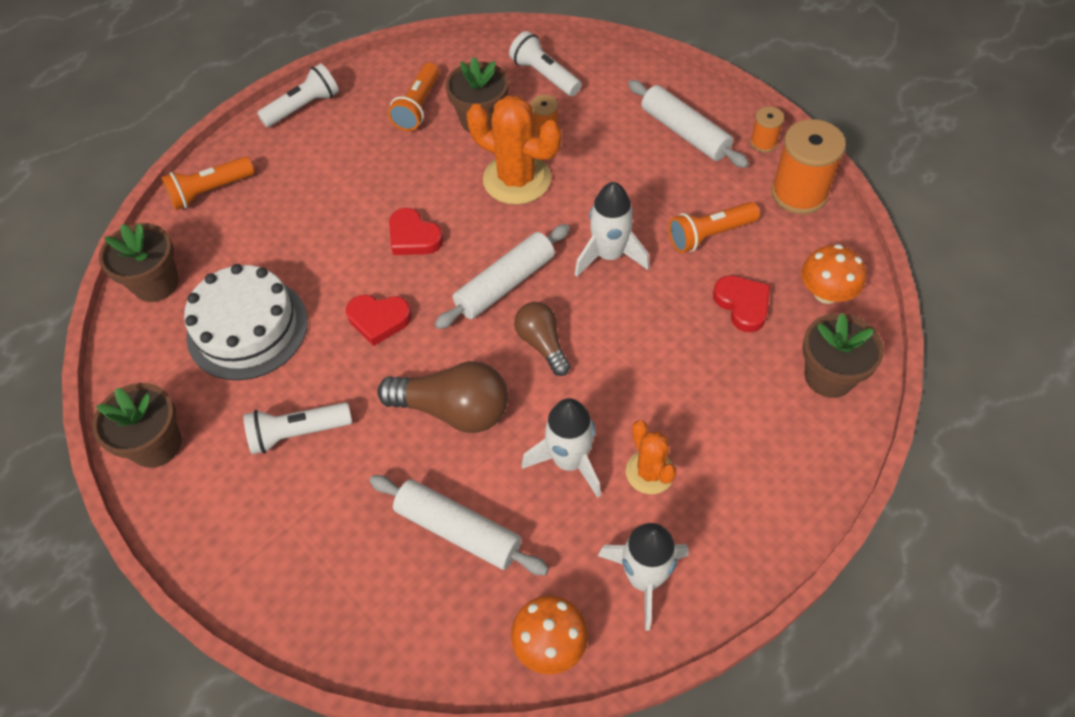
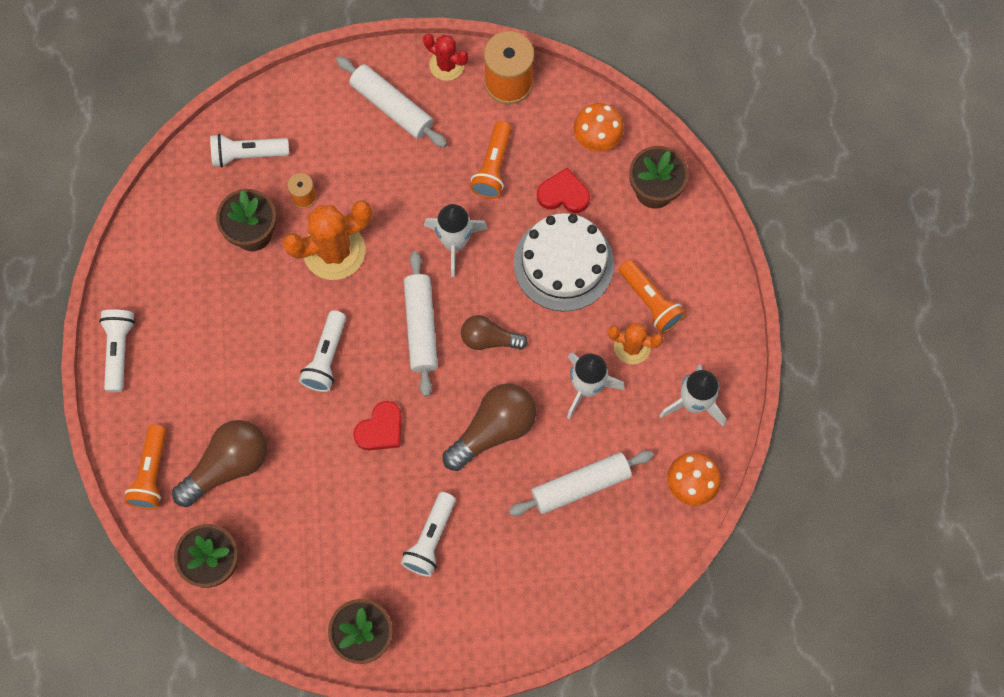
camera: 55 degrees left, 15 degrees up
(247, 328) = (313, 521): white cake -> white cake (563, 263)
(256, 235) = (228, 466): none -> brown light bulb
(413, 237) = (326, 358): red heart -> white flashlight
(418, 107) = (197, 267): orange flashlight -> orange flashlight (650, 301)
(685, 132) = (391, 107): white rolling pin -> white rolling pin turned 45 degrees clockwise
(763, 142) = (446, 65): orange spool -> red cactus

